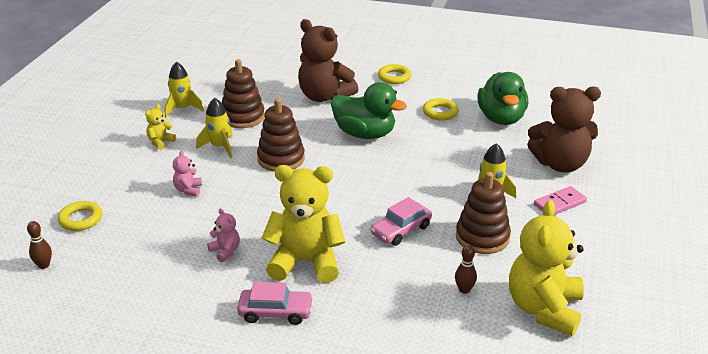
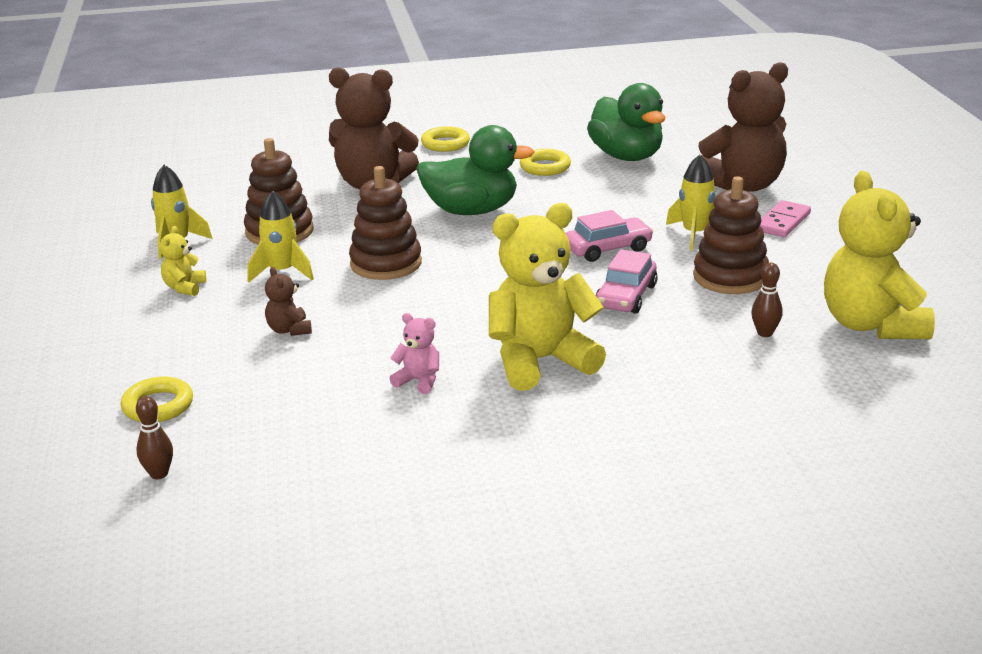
camera: 25 degrees left, 5 degrees down
(188, 190) = (289, 330): pink teddy bear -> brown teddy bear
(275, 312) = (559, 424): pink car -> pink car (607, 249)

